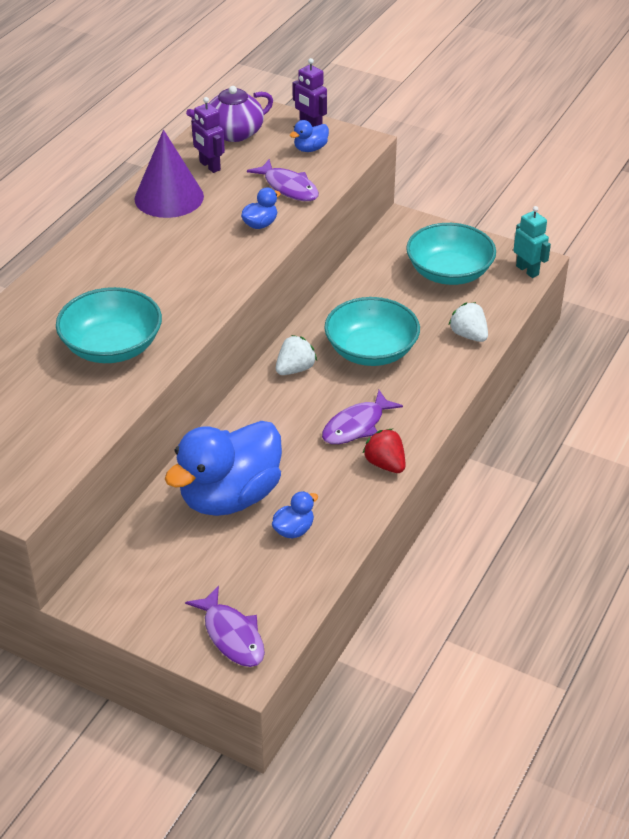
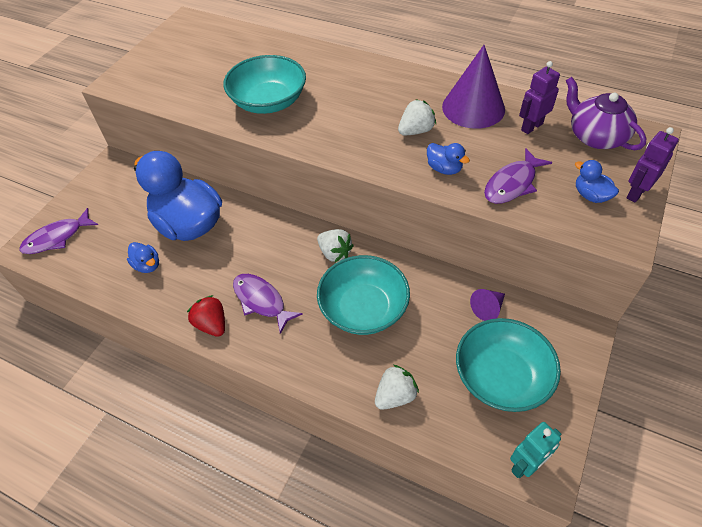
camera: 90 degrees right, 10 degrees up
(197, 238) = (416, 131): none -> white strawberry
(376, 271) = (488, 308): none -> purple cone
(385, 464) = (212, 324): red strawberry -> red strawberry turned 90 degrees counterclockwise

